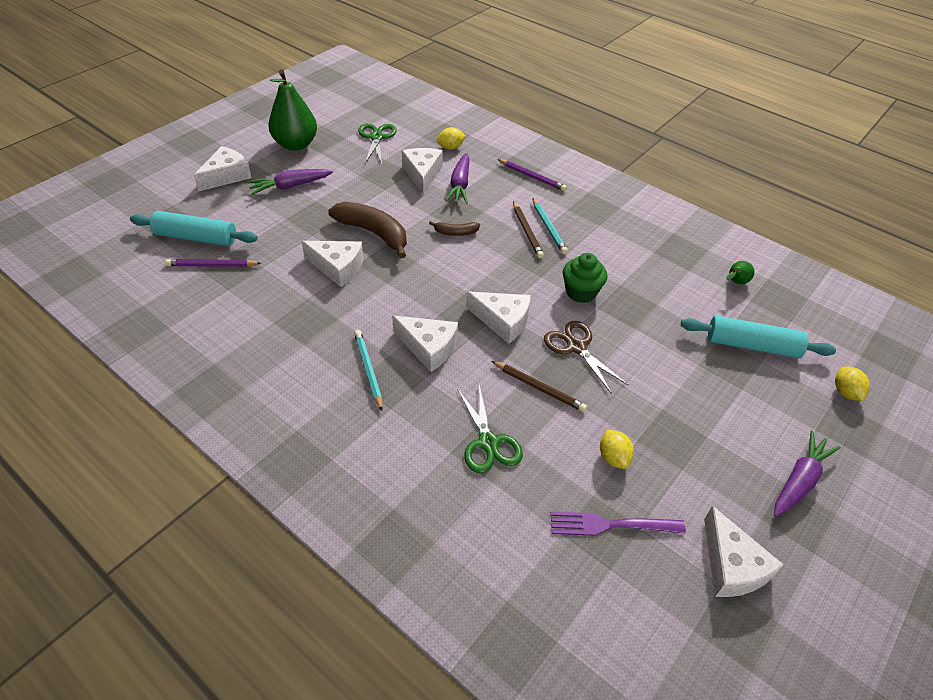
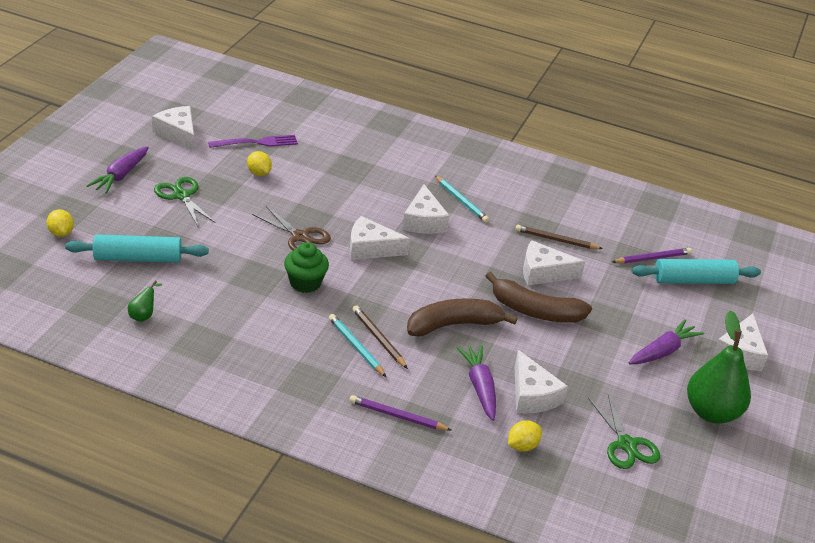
camera: 160 degrees right, 10 degrees down
(428, 347) = (423, 221): white cheese -> white cheese turned 105 degrees counterclockwise
(455, 233) = (453, 325): brown banana -> brown banana, size x2.01
(488, 443) = (351, 171): green scissors -> green scissors (181, 195)
(539, 388) = (324, 205): brown pencil -> brown pencil (556, 240)

